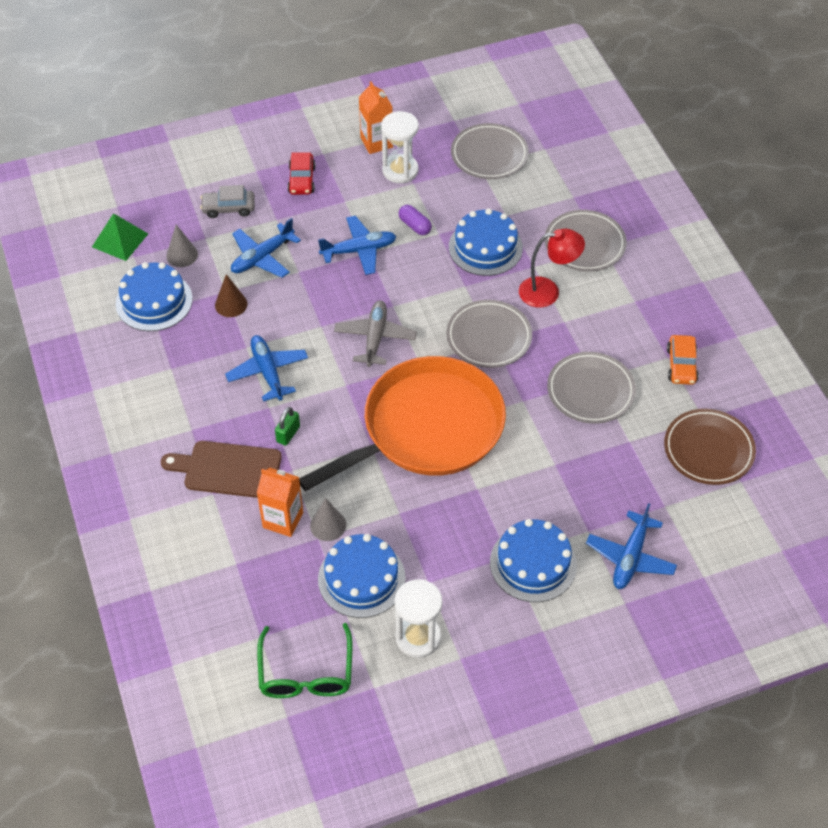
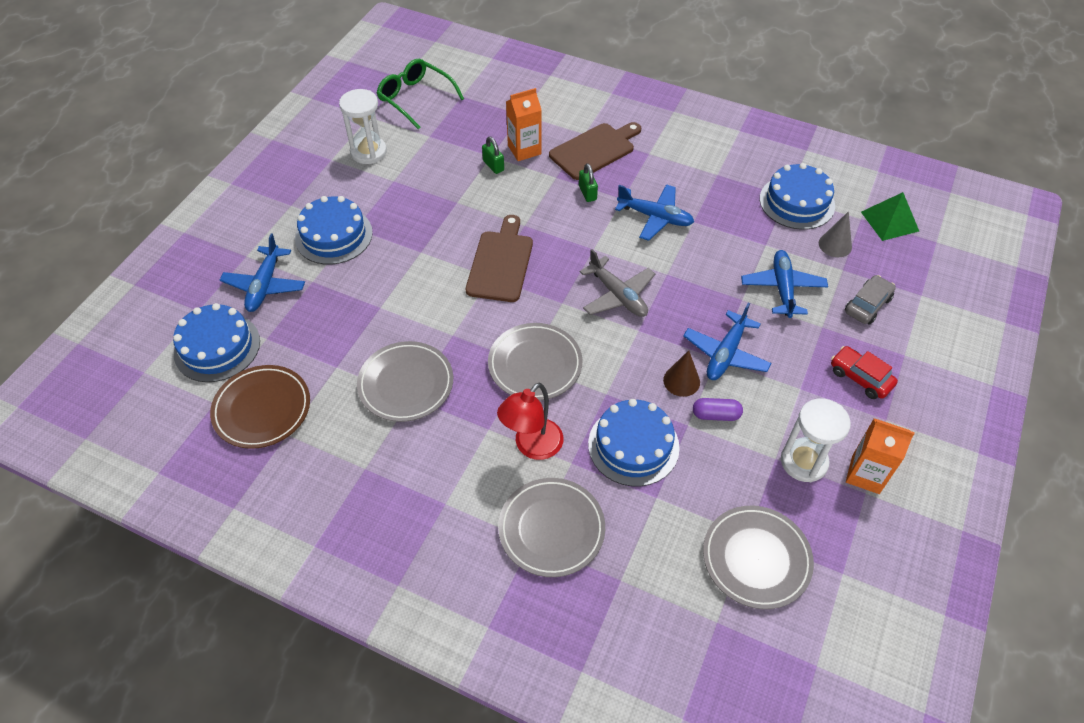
camera: 135 degrees right, 0 degrees up
(231, 304) = (747, 239): brown cone -> brown cone (681, 381)
(328, 525) = (493, 166): grey cone -> green padlock
(361, 578) = (438, 155): blue cake -> blue cake (217, 347)
(426, 428) = (501, 263): orange pan -> brown cutting board
(630, 557) = (265, 285): blue plane -> blue plane turned 150 degrees counterclockwise
(681, 365) = (345, 469): orange car -> none

